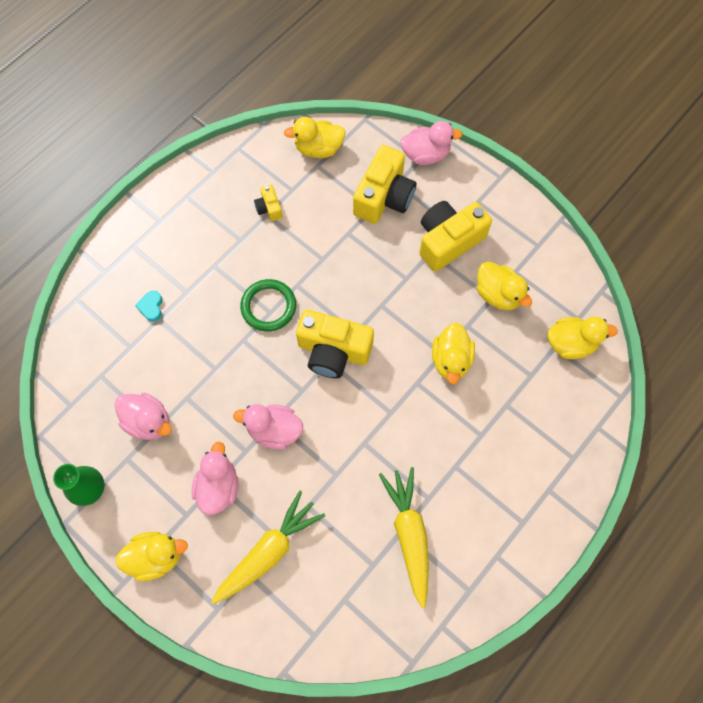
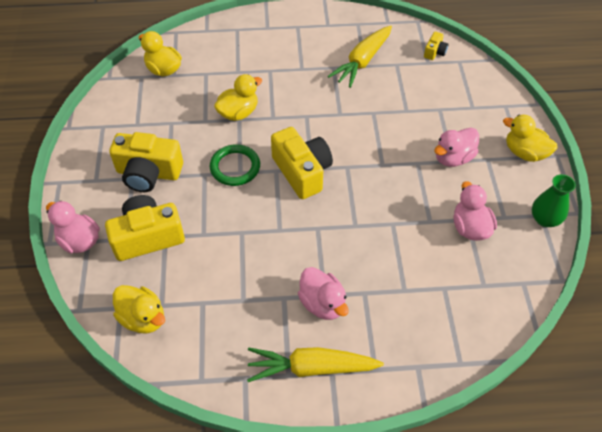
camera: 135 degrees left, 15 degrees down
(151, 307) = (402, 304): turquoise heart -> none
(268, 306) = (314, 232): green ring -> green ring (235, 167)
(269, 208) = (236, 303): yellow camera -> yellow camera (434, 52)
(269, 551) = (450, 108): yellow carrot -> yellow carrot (311, 368)
(274, 430) = (388, 159): pink duck -> pink duck (322, 303)
(498, 294) = (164, 121): yellow duck -> none

